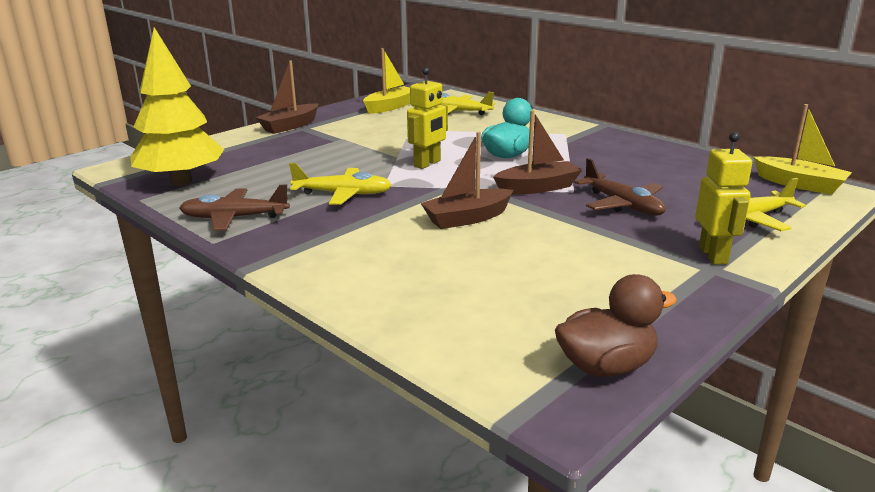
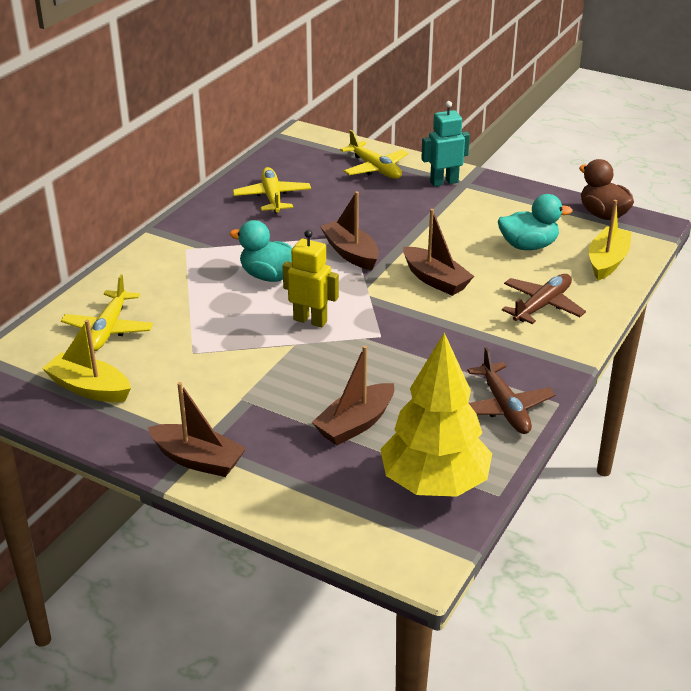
camera: 105 degrees left, 10 degrees up
(277, 166) = (355, 424): none -> brown boat
(343, 194) = (416, 356): yellow plane -> yellow plane (272, 197)
(523, 283) = (528, 246): none -> turquoise duck
(622, 205) = (371, 214): brown plane -> brown plane (542, 306)
(713, 255) = (444, 182): yellow robot -> turquoise robot
(799, 184) = (295, 146): yellow boat -> yellow boat (607, 261)

